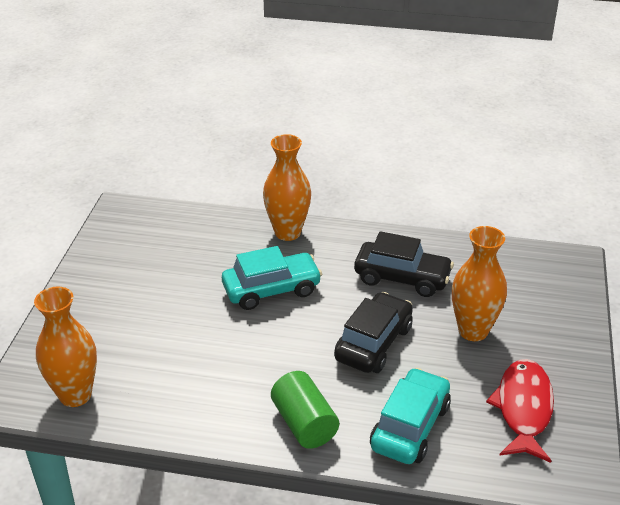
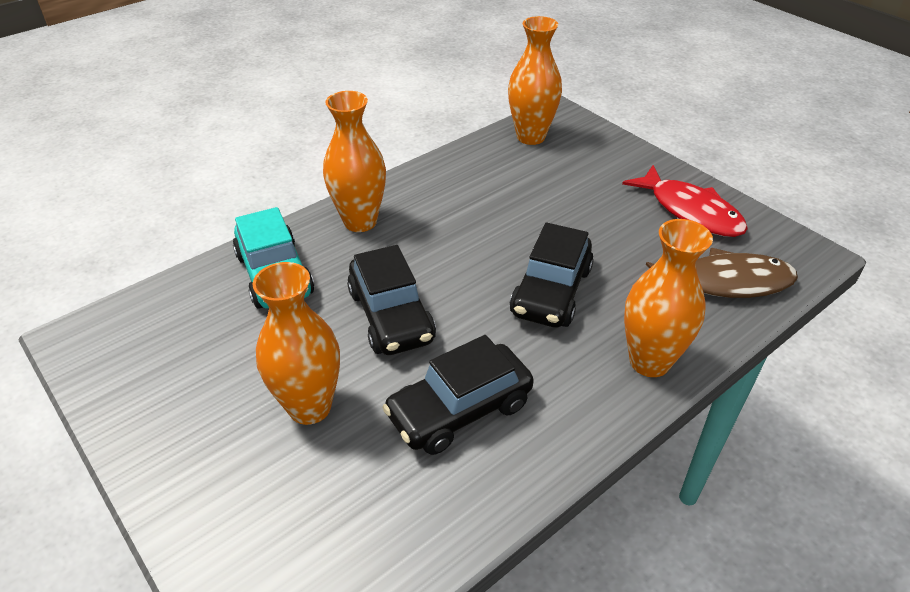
camera: 130 degrees right, 5 degrees up
(185, 229) = (726, 283): none -> brown fish
(271, 289) = (551, 291): turquoise car -> black car
(304, 424) = (360, 221): green cylinder -> orange vase
(523, 409) = (182, 362): red fish -> red fish (690, 211)

